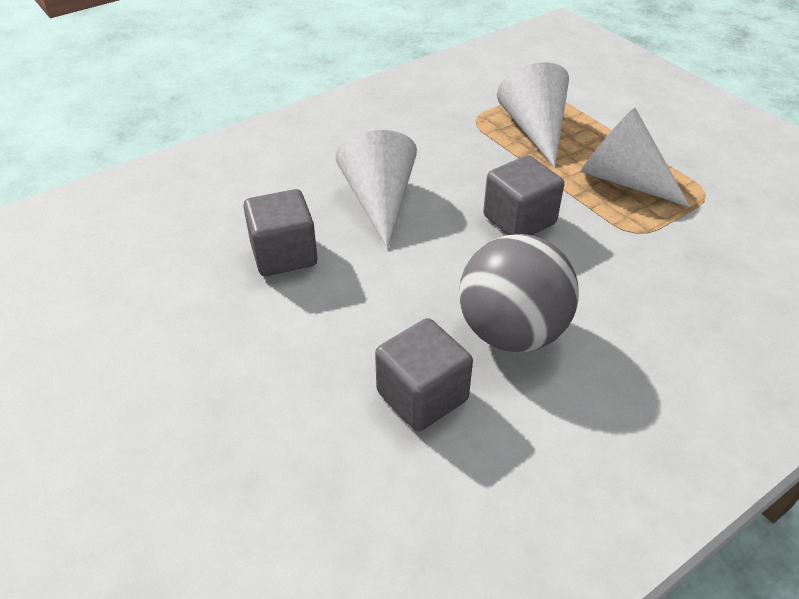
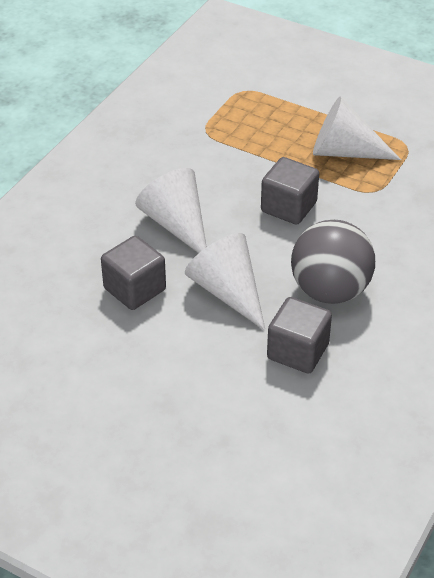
camera: 25 degrees left, 0 degrees up
(535, 130) = (257, 127): white cone -> white cone (228, 292)

